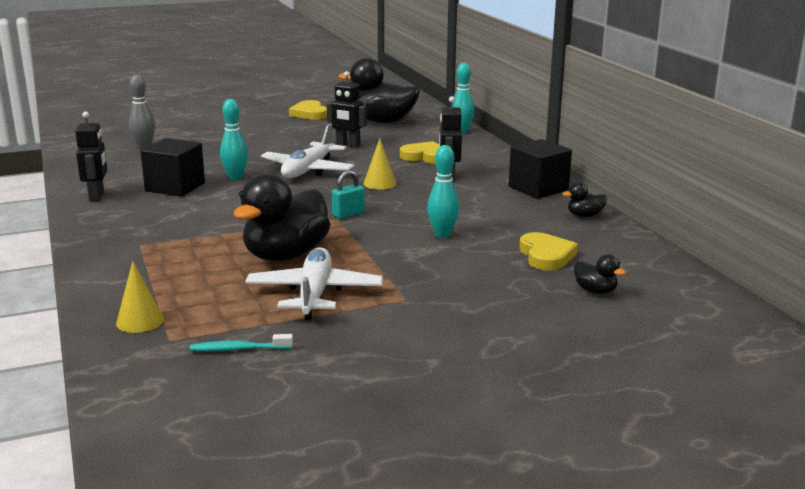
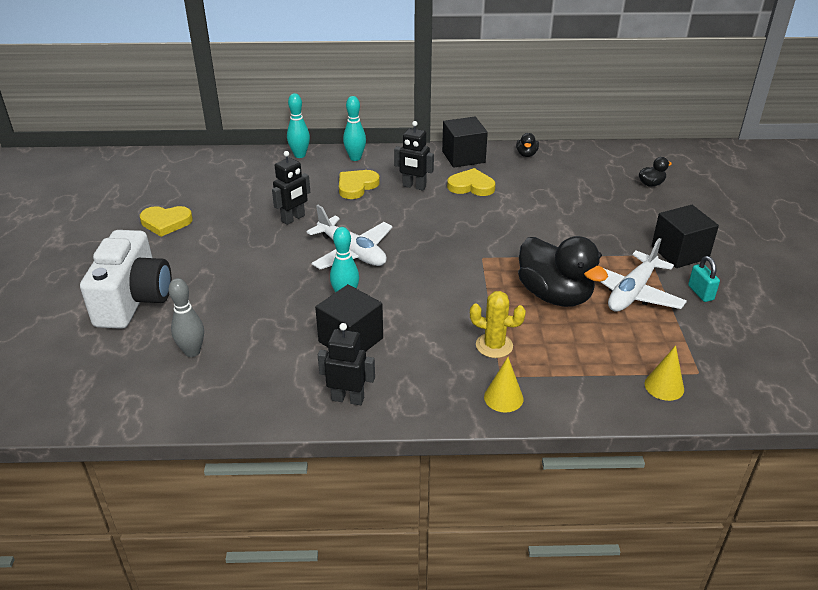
camera: 70 degrees left, 15 degrees up
(185, 237) = (494, 346): none -> yellow cactus
(201, 123) = (134, 300): none -> white camera
(238, 349) = (717, 340): turquoise toothbrush -> none
(314, 294) = (632, 292): white plane -> white plane turned 75 degrees counterclockwise
(348, 214) = (477, 250): turquoise padlock -> turquoise padlock (700, 293)
(379, 183) = (411, 221): yellow cone -> yellow cone (503, 398)
(382, 121) = (234, 187): black duck -> none
(427, 318) = (679, 252): none -> black cube
(442, 235) = (539, 216): turquoise bowling pin -> turquoise bowling pin (355, 158)
(546, 255) = (591, 186): yellow heart -> yellow heart (471, 186)

